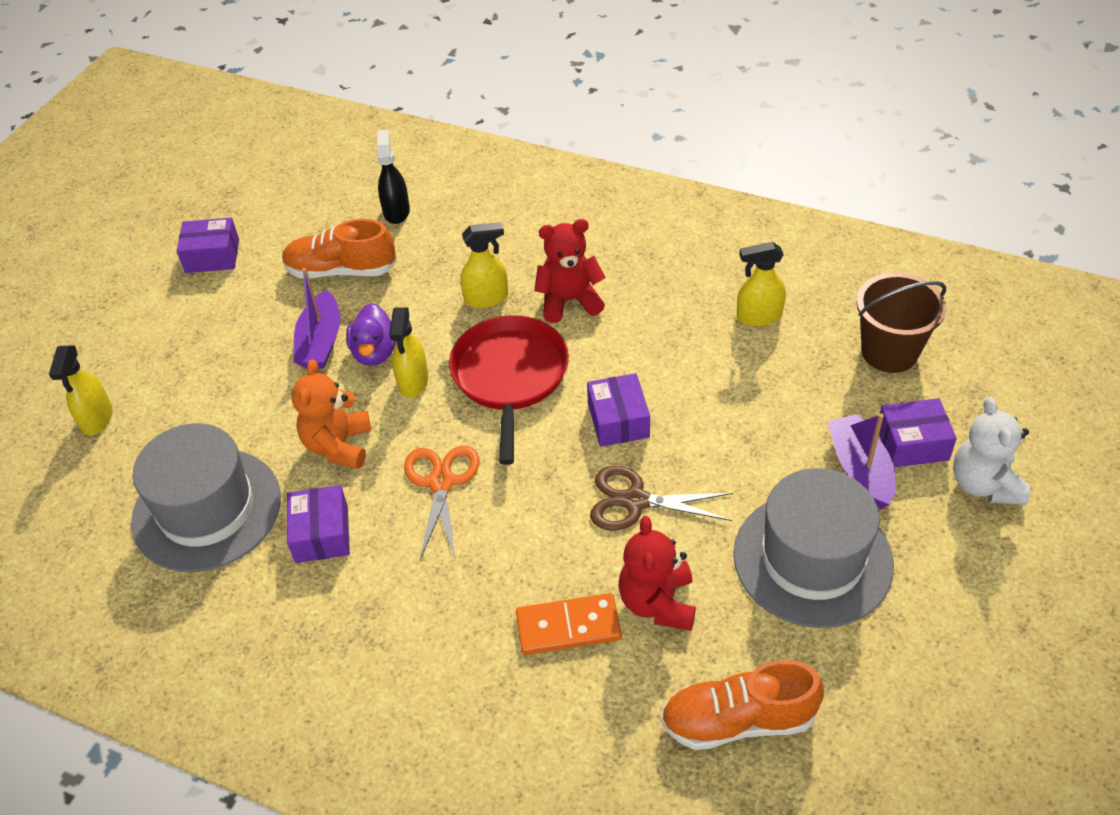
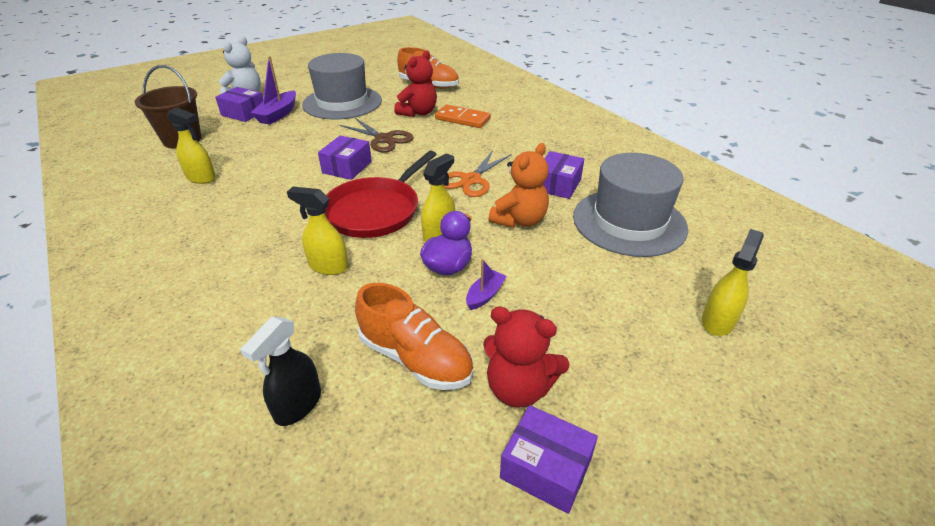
camera: 150 degrees left, 10 degrees down
(320, 342) = (485, 295): purple boat -> purple boat, size x0.57
(569, 301) = (279, 236): red teddy bear -> red teddy bear (519, 388)

